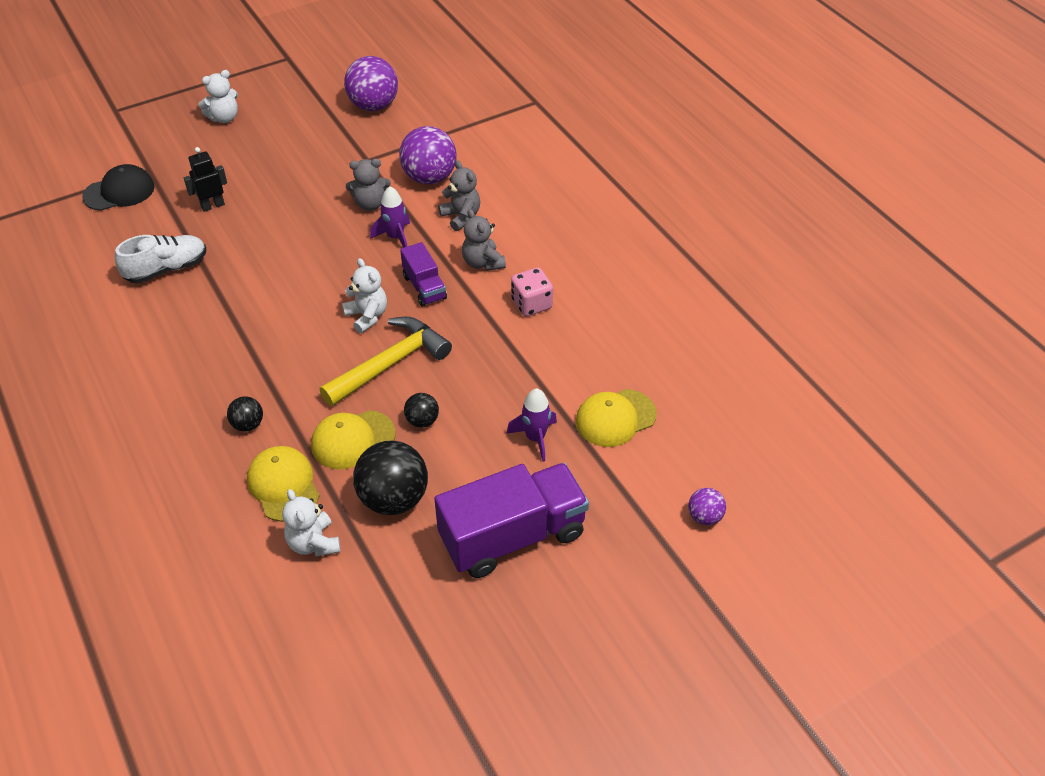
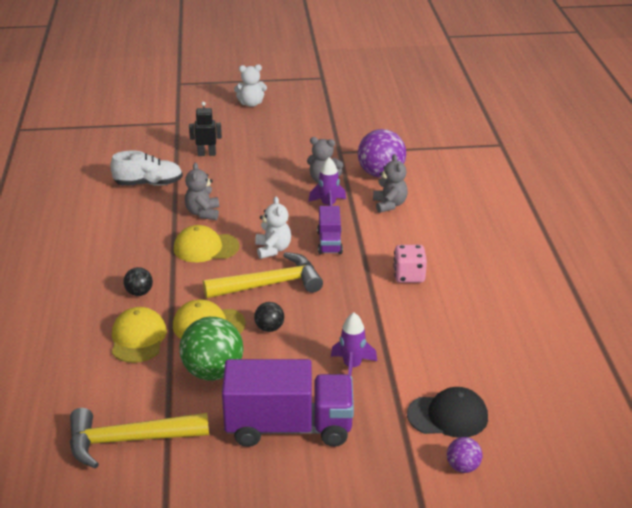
camera: 25 degrees right, 15 degrees down
(119, 192) = (148, 131): black cap -> black cap (448, 416)
(314, 543) = (134, 382): white teddy bear -> none
(352, 619) = (128, 440): none -> yellow hammer
(373, 106) = (367, 120): purple ball -> none
(393, 498) = (213, 372): black ball -> green ball
(482, 263) = (387, 238): grey teddy bear -> grey teddy bear (203, 213)
(615, 418) = (429, 373): yellow cap -> yellow cap (206, 248)

